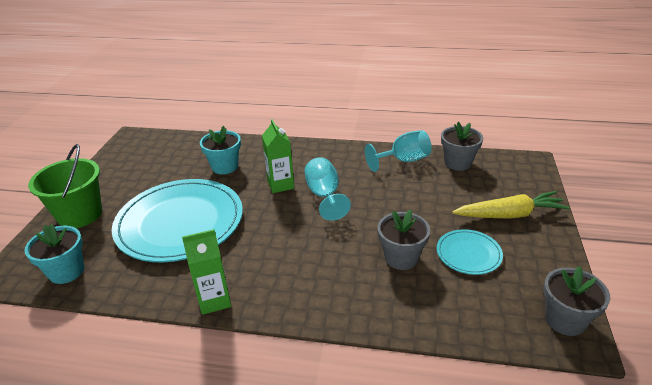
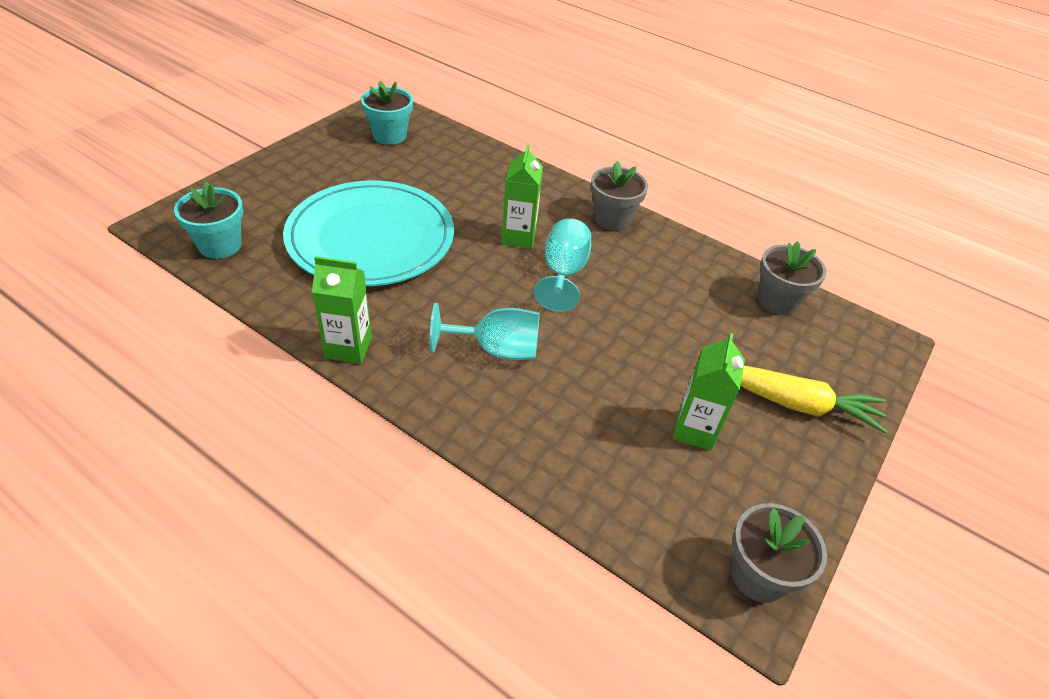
camera: 20 degrees right, 10 degrees up
(80, 214) = (272, 183): green bucket -> none
(225, 167) = (467, 186): turquoise flower pot -> turquoise flower pot (389, 135)
(401, 258) = (602, 395): grey flower pot -> grey flower pot (612, 219)
(403, 160) = (702, 267): turquoise goblet -> turquoise goblet (496, 350)
(468, 254) = (694, 430): turquoise plate -> green carton

